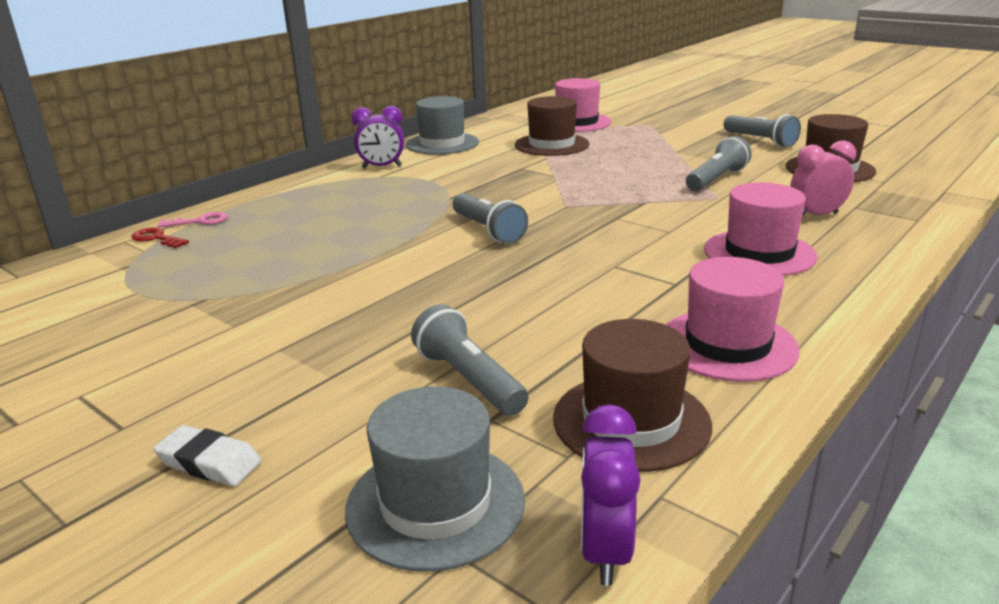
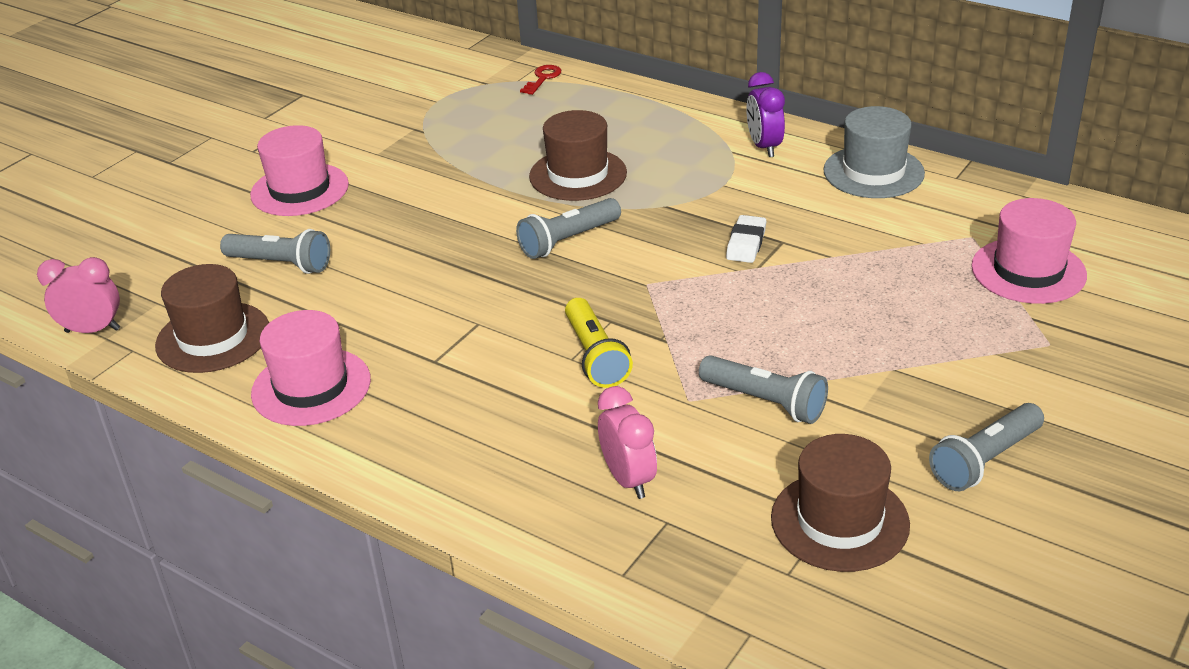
camera: 85 degrees right, 10 degrees up
(199, 221) = (584, 86): pink key -> none
(209, 462) = (210, 188): white eraser -> white eraser (746, 244)
(435, 504) = (150, 269): grey hat -> none
(468, 380) = (281, 264): grey flashlight -> grey flashlight turned 60 degrees clockwise
(551, 145) = (896, 256): brown hat -> brown hat (578, 175)
(605, 551) = (93, 330): purple clock -> pink clock
(666, 223) = (595, 356): none -> yellow flashlight
(759, 253) = (508, 421): pink hat -> pink hat (299, 190)

